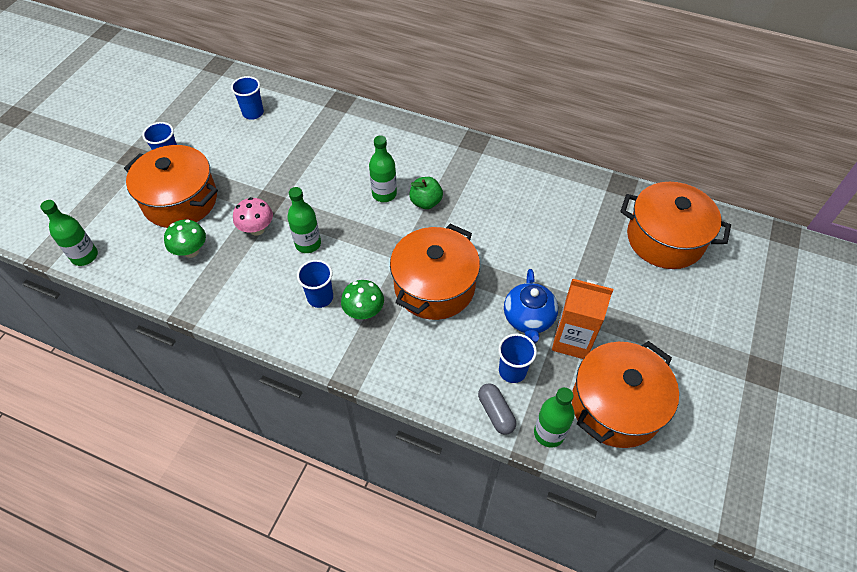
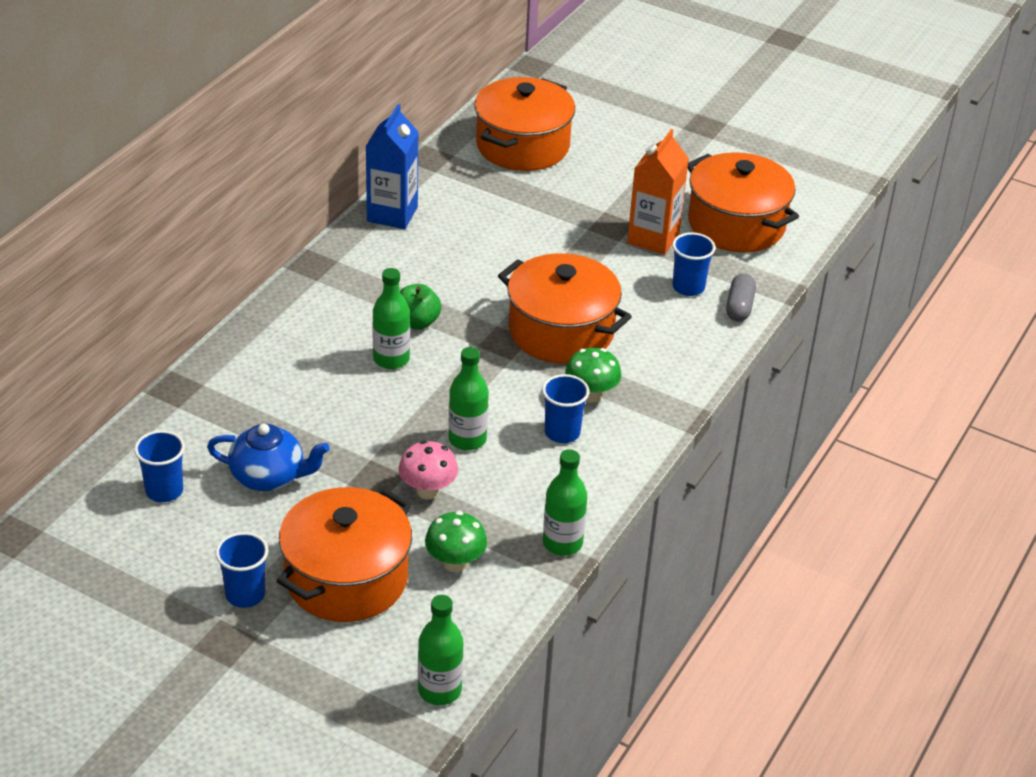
camera: 85 degrees left, 15 degrees down
(496, 413) = (739, 307): grey capsule -> grey capsule turned 60 degrees counterclockwise
(528, 319) = (620, 264): blue teapot -> blue teapot (269, 477)
(544, 173) = (392, 214): none -> blue carton
(549, 433) = (765, 274): green bottle -> green bottle (562, 543)

